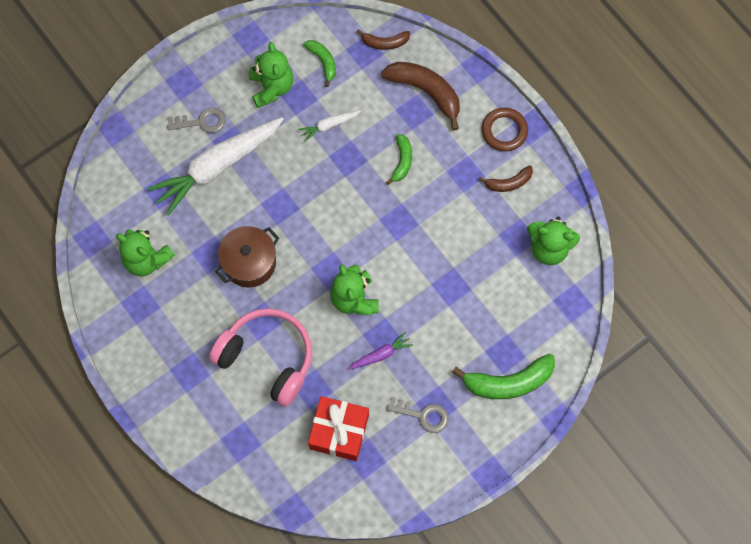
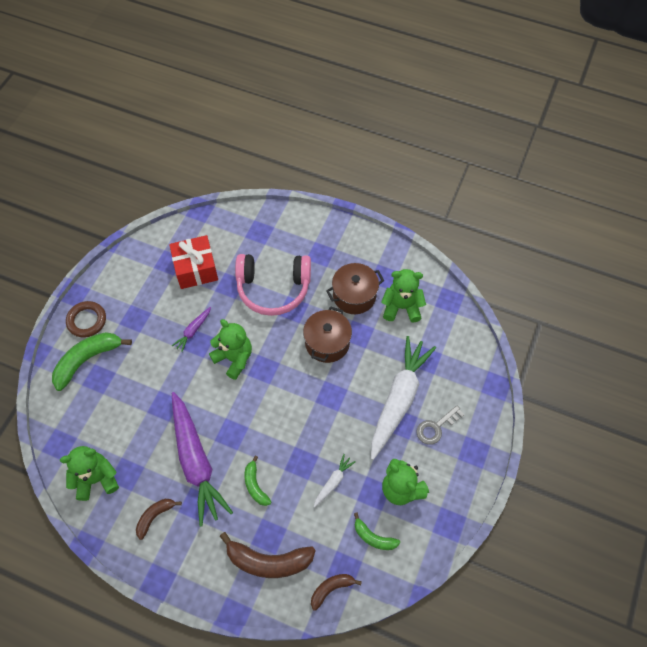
camera: 150 degrees right, 10 degrees down
(187, 300) = (354, 296): none -> brown pot
(423, 415) = (141, 307): grey key -> none
(446, 212) = (196, 462): none -> purple carrot
(504, 131) = (180, 563): brown ring -> brown ring (87, 321)

